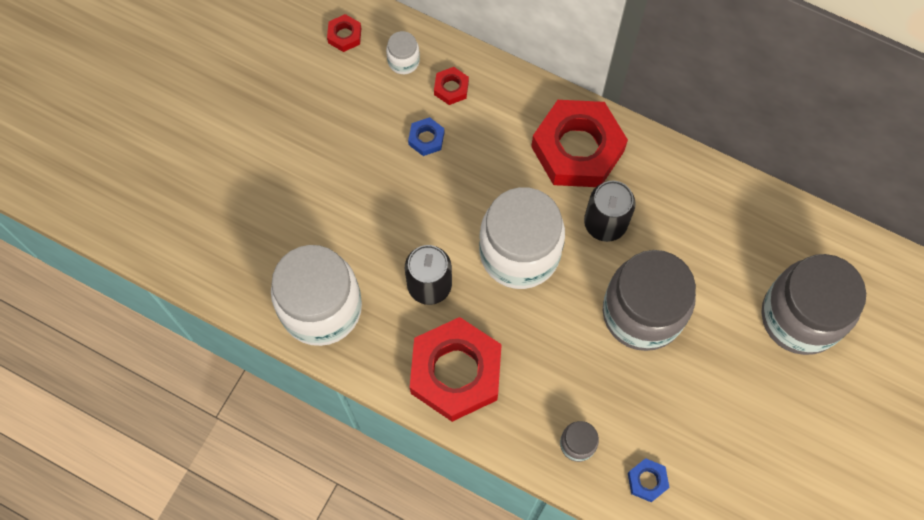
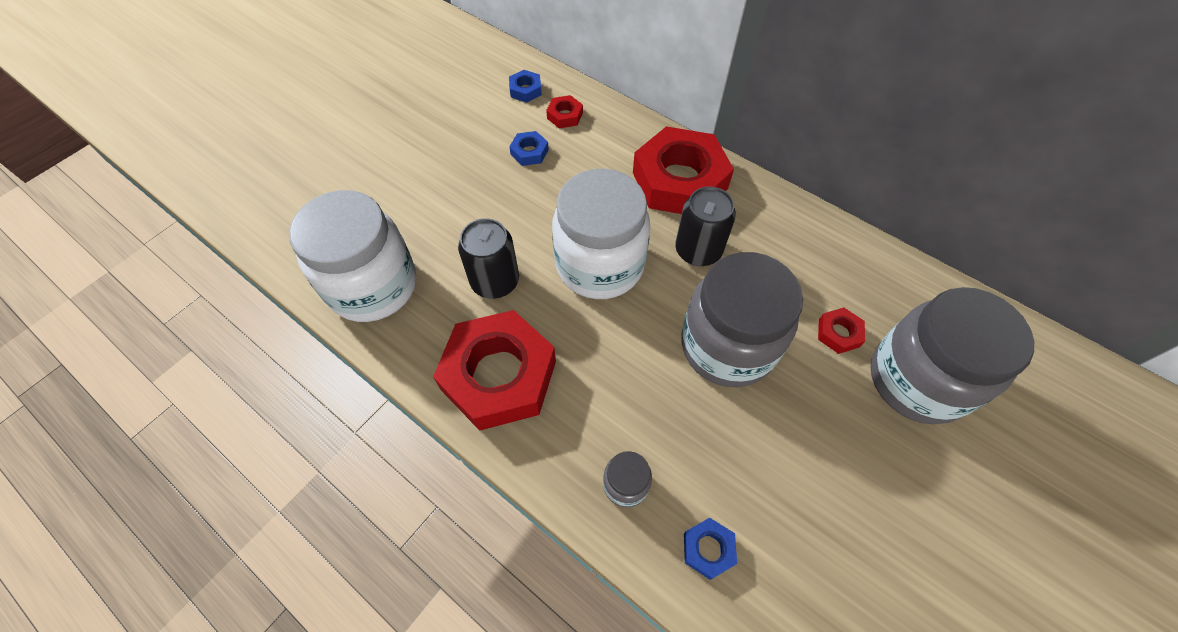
camera: 10 degrees right, 10 degrees down
(344, 35) = (477, 65): red nut -> red nut (838, 333)
(403, 61) = (525, 90): white jar -> blue nut

